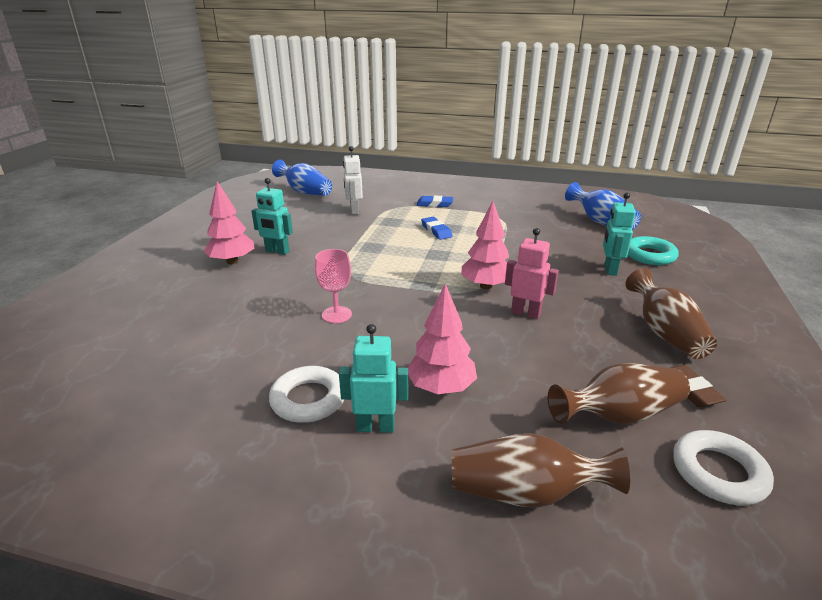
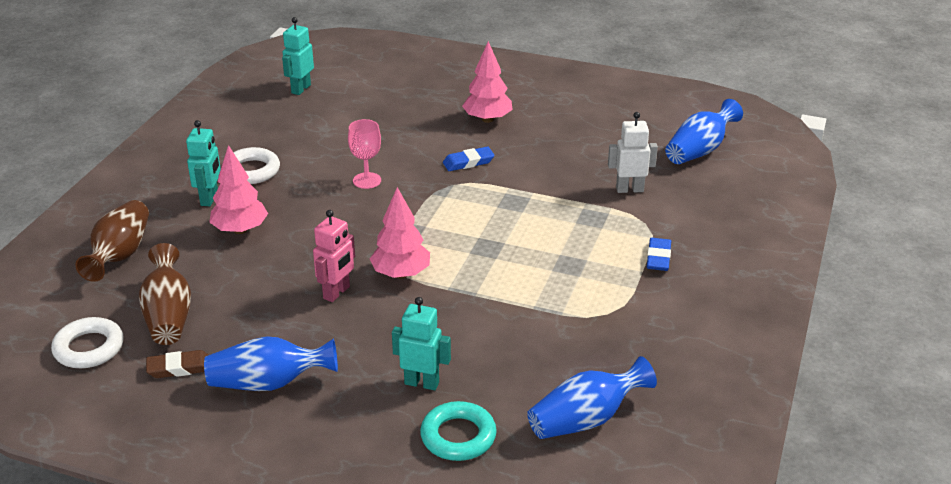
camera: 95 degrees right, 5 degrees up
(277, 251) = (508, 142): turquoise robot -> turquoise robot (300, 89)
(436, 231) = (558, 252): blue eraser -> blue eraser (468, 162)
(665, 333) = (268, 383): brown vase -> blue vase

